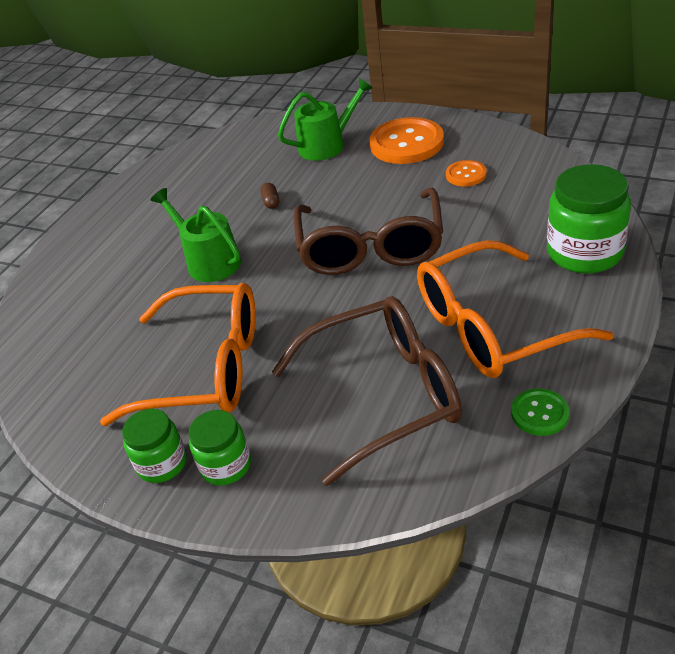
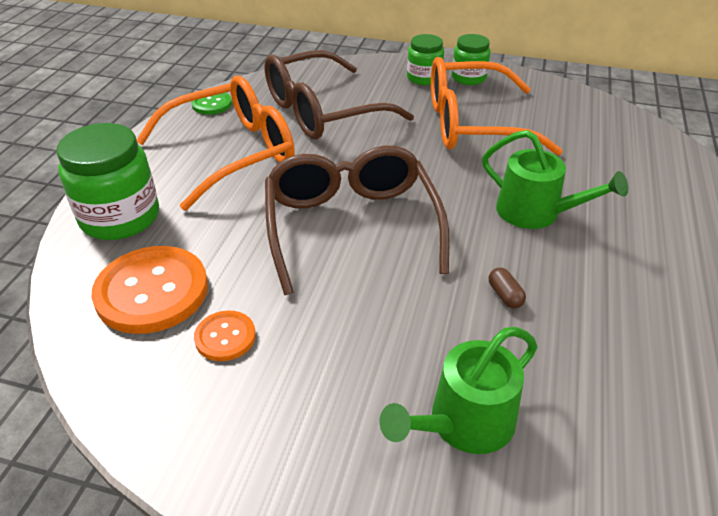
camera: 165 degrees right, 0 degrees up
(406, 143) = (317, 419): orange button -> orange button (152, 291)

